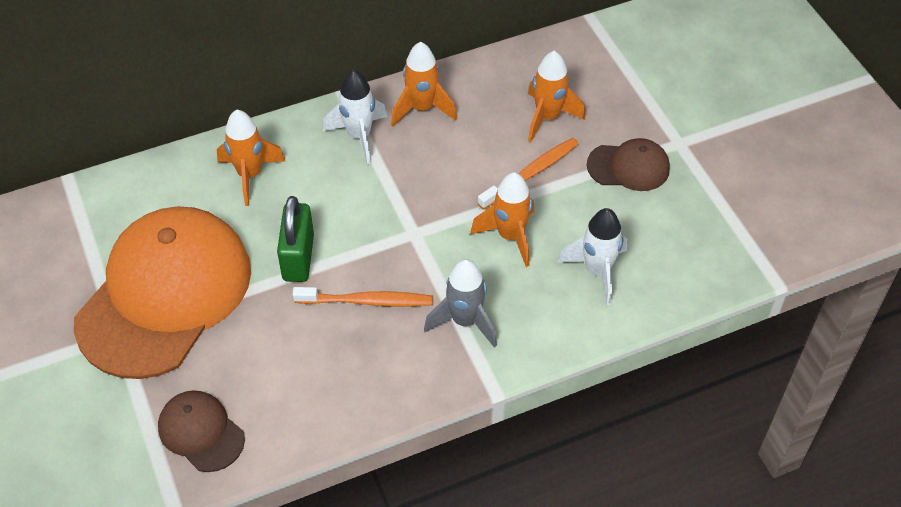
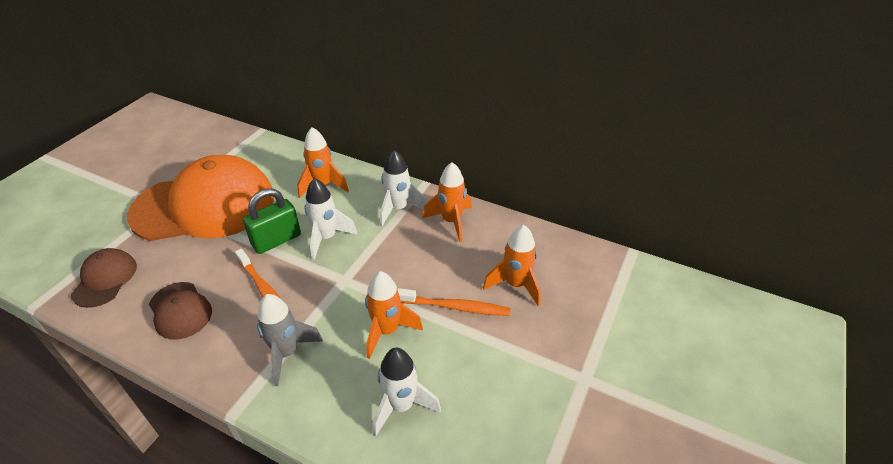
camera: 50 degrees right, 10 degrees down
(340, 215) = (326, 238): none -> white rocket
(628, 167) = (523, 360): brown cap -> brown cap (180, 310)

